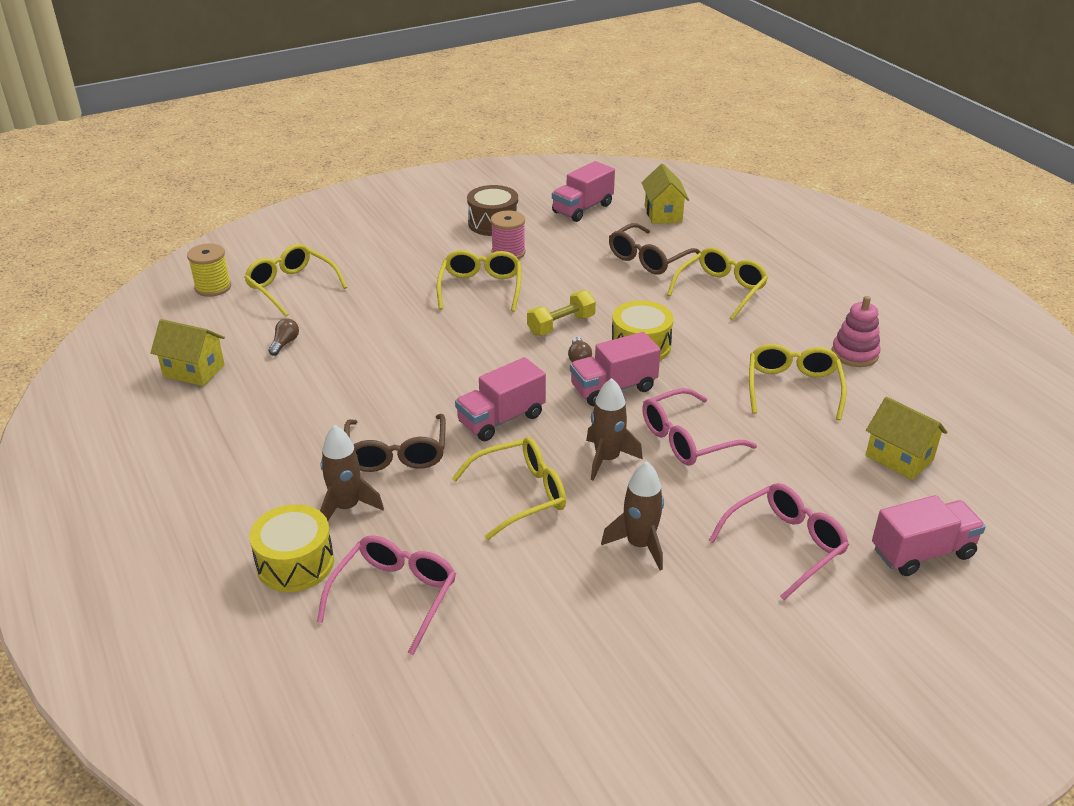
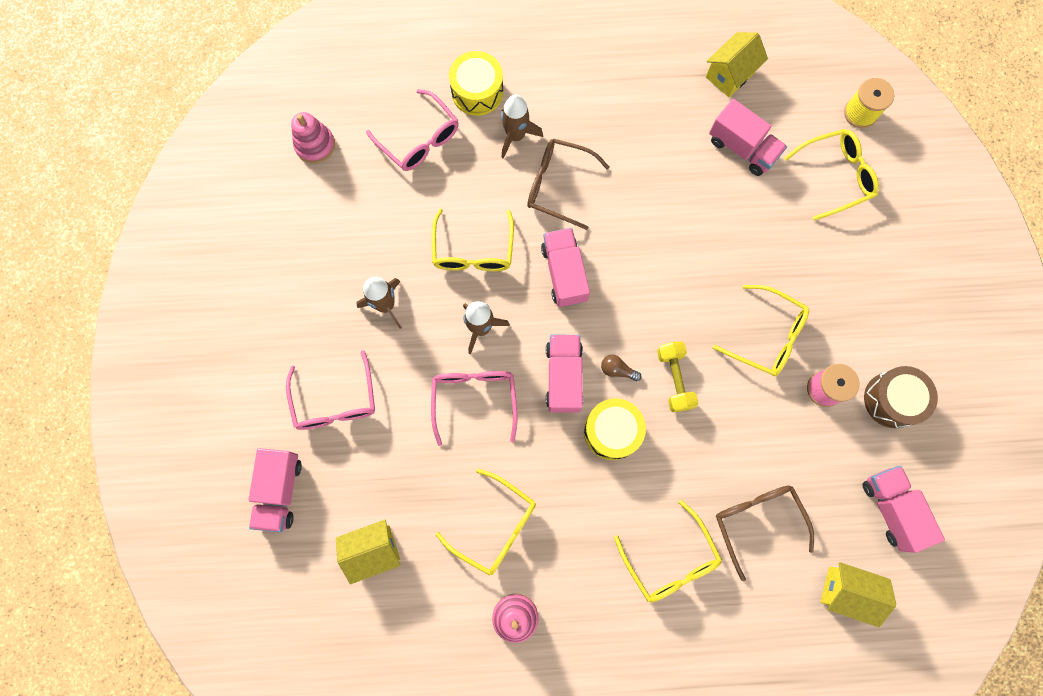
camera: 115 degrees right, 40 degrees up
(285, 343) = (742, 148): brown light bulb -> pink truck
(461, 710) = (315, 145): none -> pink stacking toy

